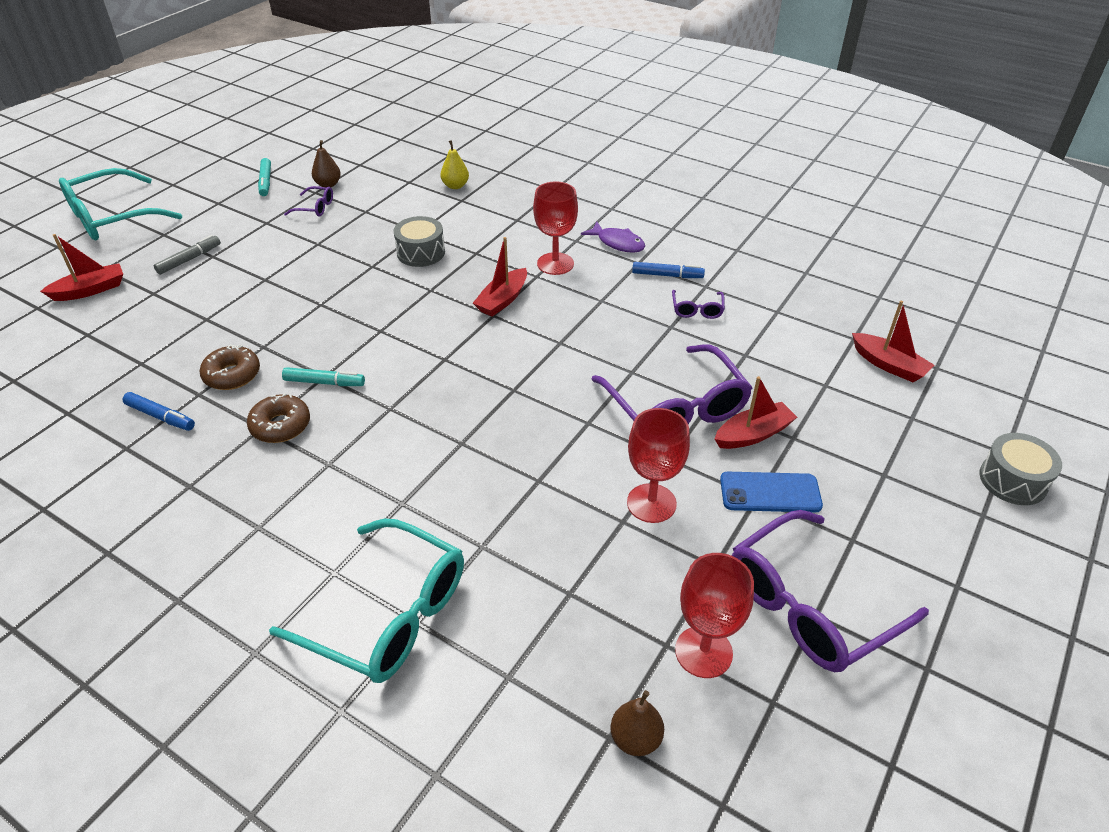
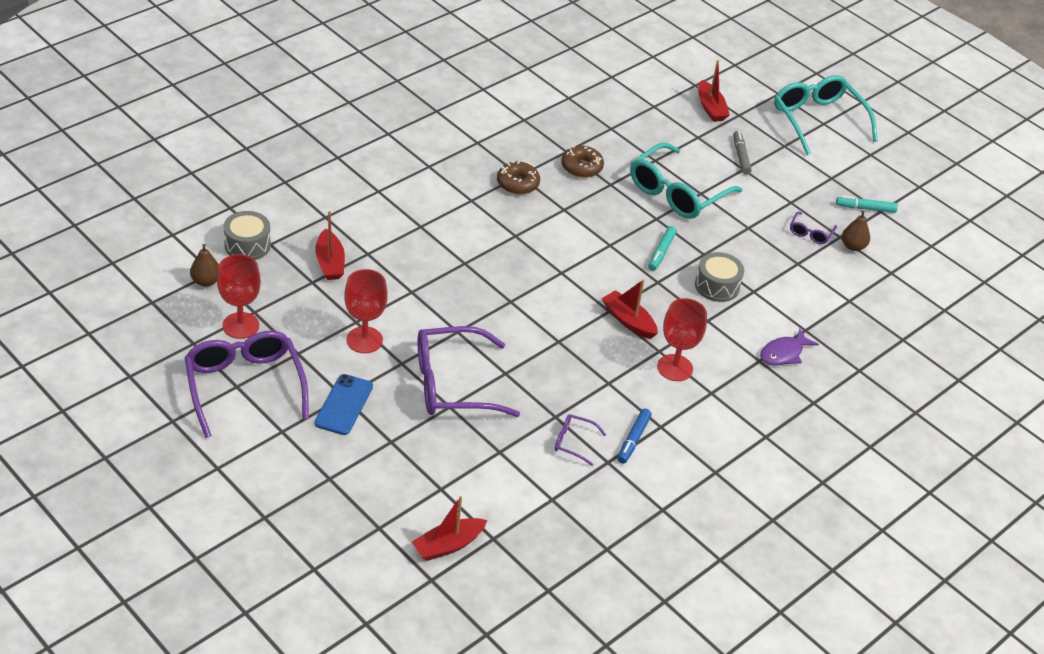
camera: 100 degrees right, 0 degrees up
(160, 416) = (549, 134): blue marker -> none
(189, 260) = (740, 156): grey marker -> grey marker turned 150 degrees counterclockwise
(324, 382) = (556, 208): turquoise marker -> turquoise marker (661, 252)
(388, 614) = (336, 207): turquoise glasses -> turquoise glasses (677, 193)
(455, 186) = (834, 331): yellow pear -> none
(617, 243) = (698, 421): purple fish -> purple fish (784, 353)
(753, 434) = (404, 419): red boat -> red boat (330, 262)
(1013, 480) = (285, 556): grey drum -> grey drum (247, 245)

